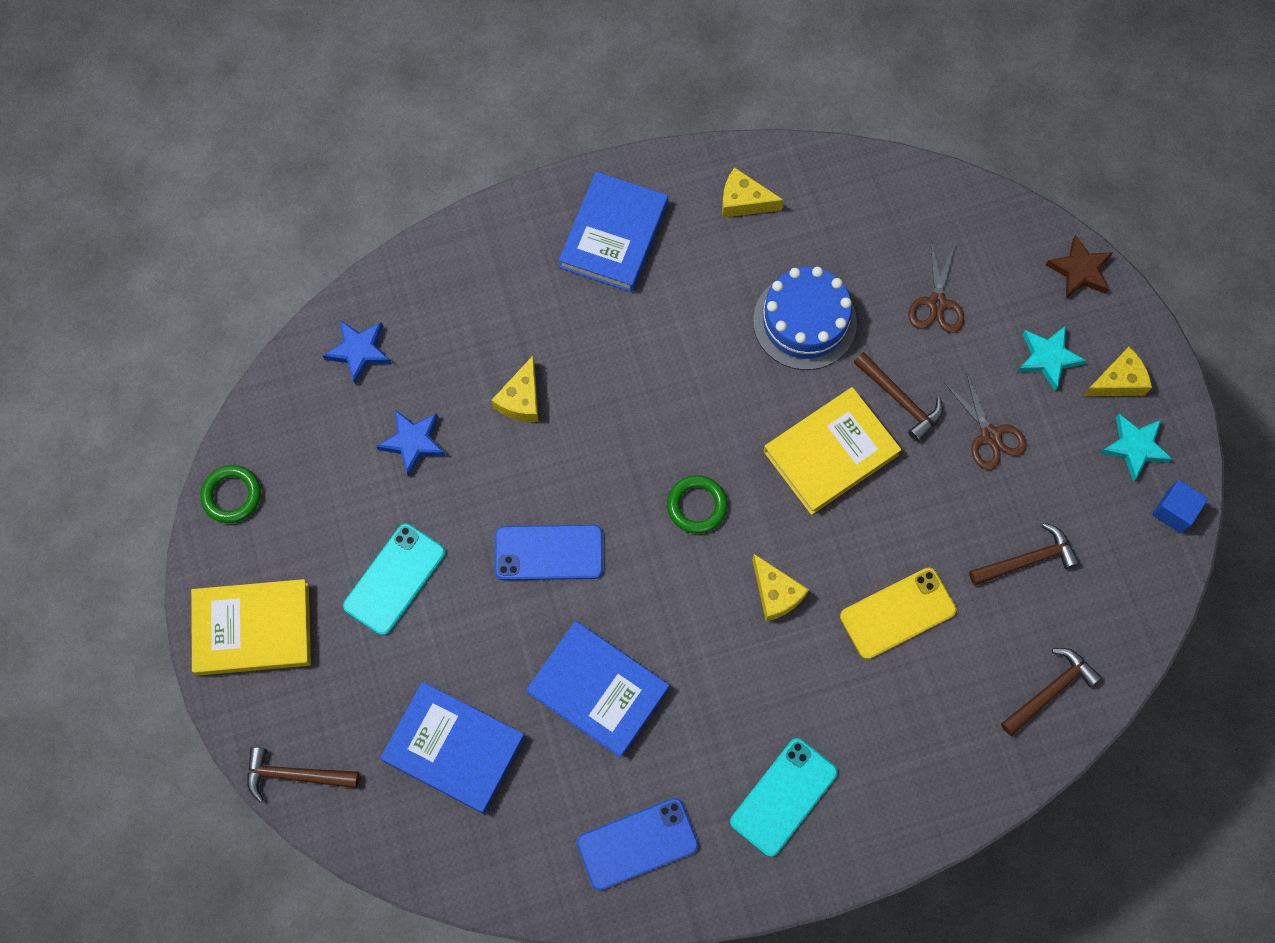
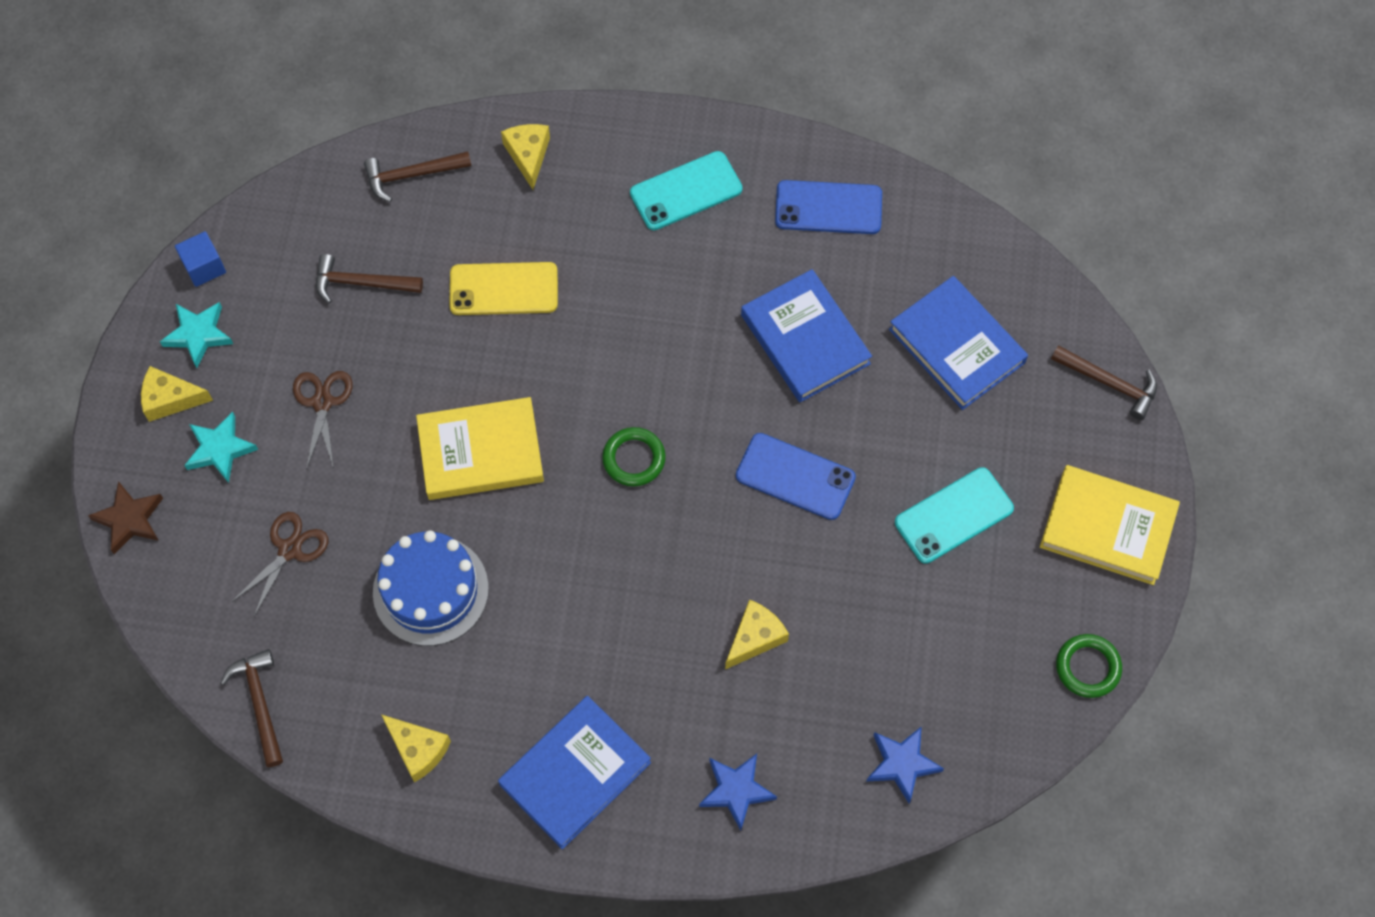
camera: 155 degrees left, 5 degrees down
(413, 442) = (883, 641): blue star -> blue star (736, 790)
(776, 593) = (603, 351): yellow cheese -> yellow cheese (528, 155)
(900, 400) = (385, 472): brown hammer -> brown hammer (260, 703)

